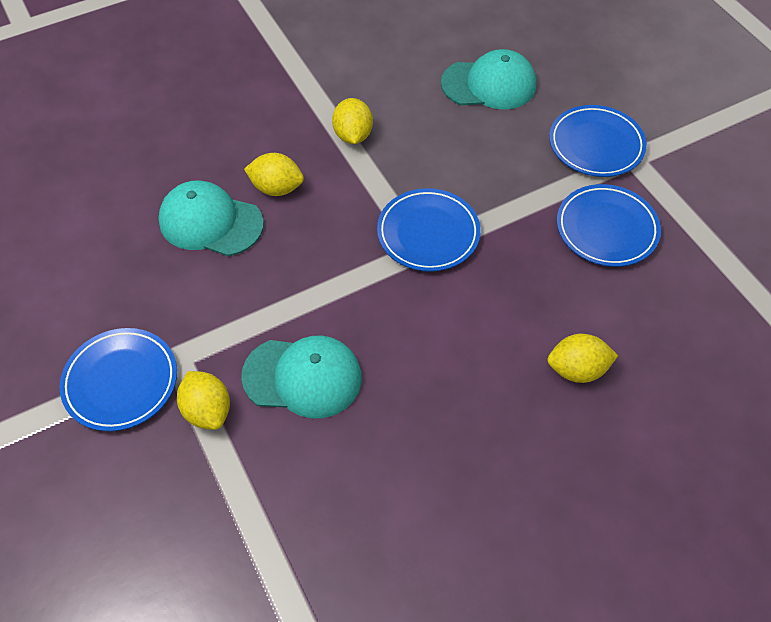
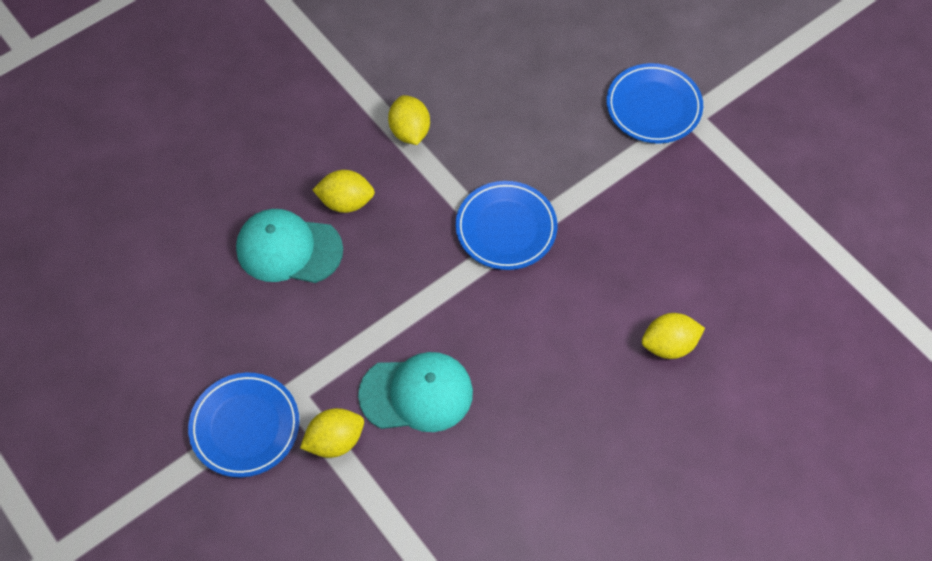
camera: 10 degrees left, 5 degrees up
(207, 410) = (335, 441): yellow lemon -> yellow lemon turned 75 degrees counterclockwise
(489, 84) = (536, 53): turquoise cap -> none
(606, 229) = (676, 197): blue plate -> none

